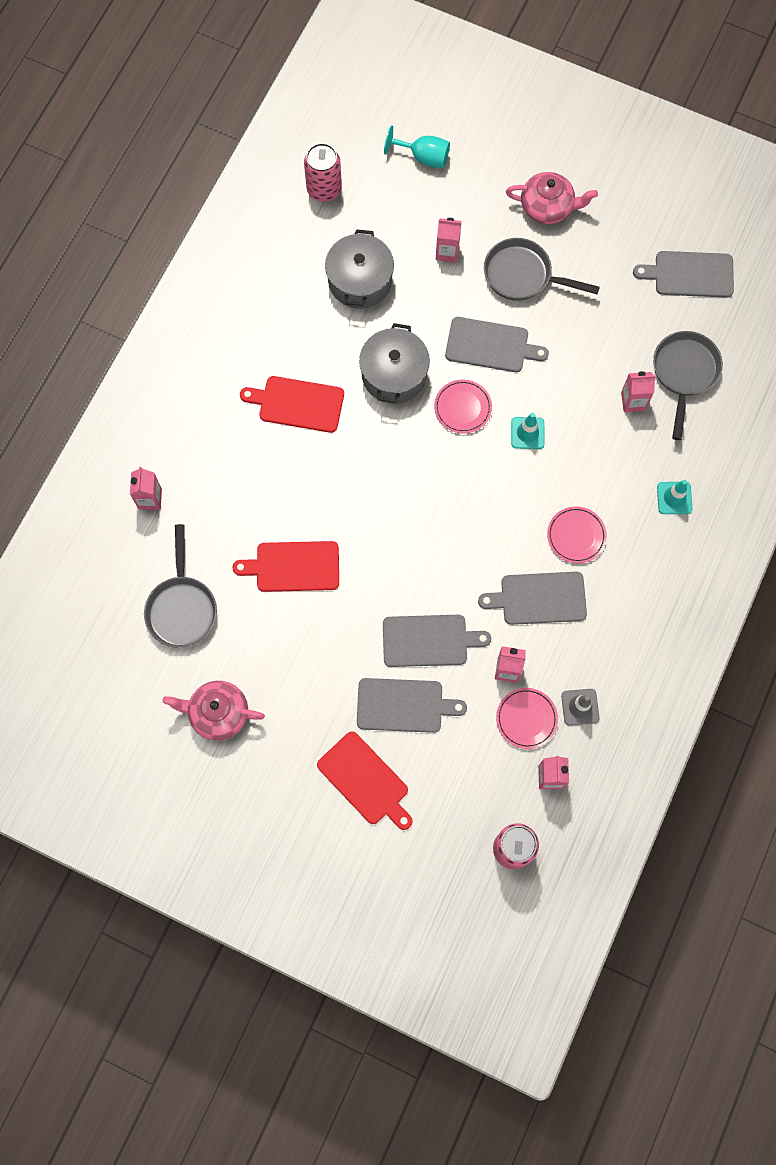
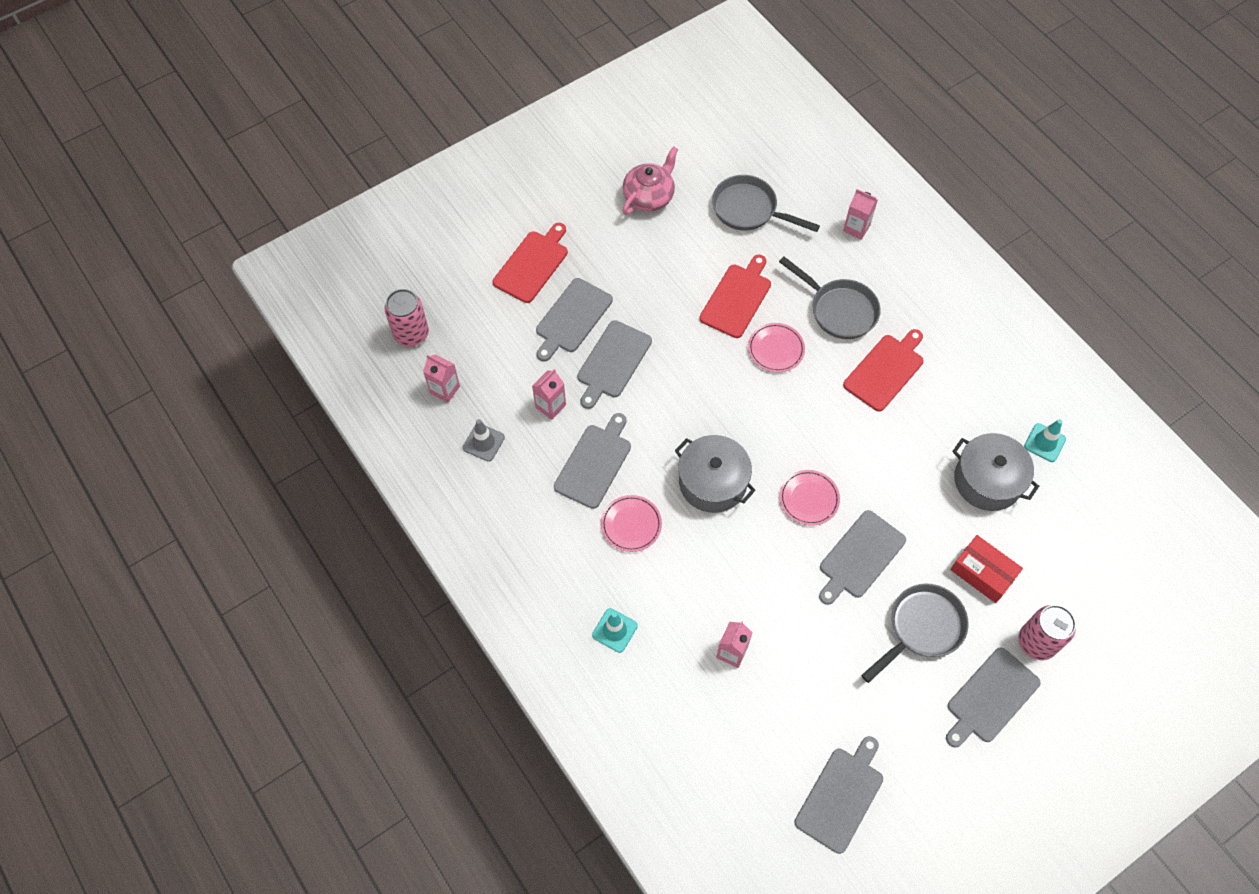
camera: 120 degrees right, 10 degrees down
(324, 189) = (1105, 499): pink can -> pink can (1036, 642)
(365, 780) = (532, 264): red cutting board -> red cutting board turned 135 degrees clockwise
(394, 374) = (873, 460): grey pot -> grey pot (712, 482)
(423, 157) = (1105, 609): turquoise goblet -> none
(447, 252) = (983, 573): pink carton -> red box
(526, 719) = (502, 398): pink plate -> pink plate (776, 349)
(527, 433) = (753, 539): turquoise traffic cone -> turquoise traffic cone (1044, 442)
(547, 207) = (990, 698): pink teapot -> grey cutting board
(684, 373) = (734, 719): grey pan -> grey pan (839, 310)

